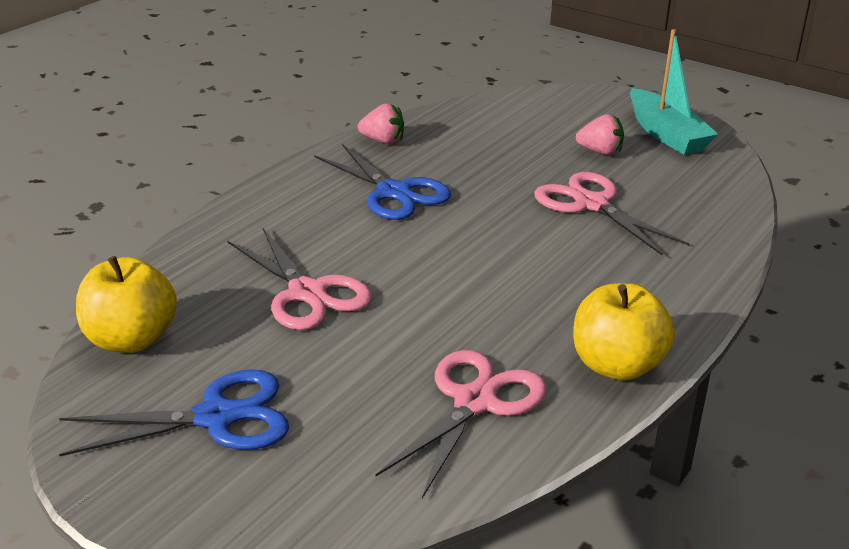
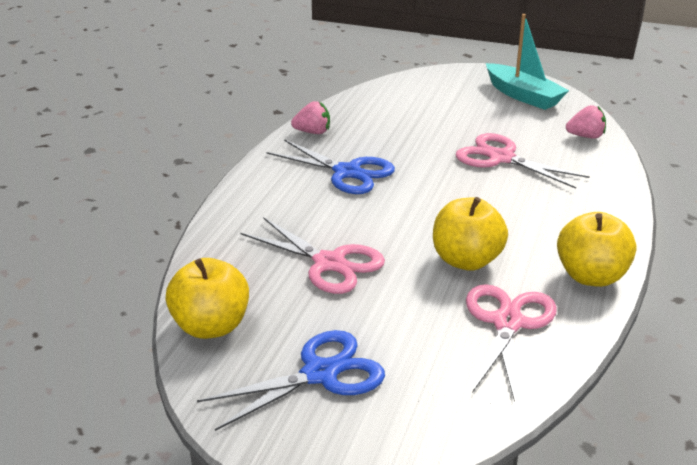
camera: 15 degrees left, 0 degrees up
(471, 319) = (466, 260): none -> yellow apple
(600, 152) = (483, 116): pink strawberry -> pink strawberry (585, 136)

